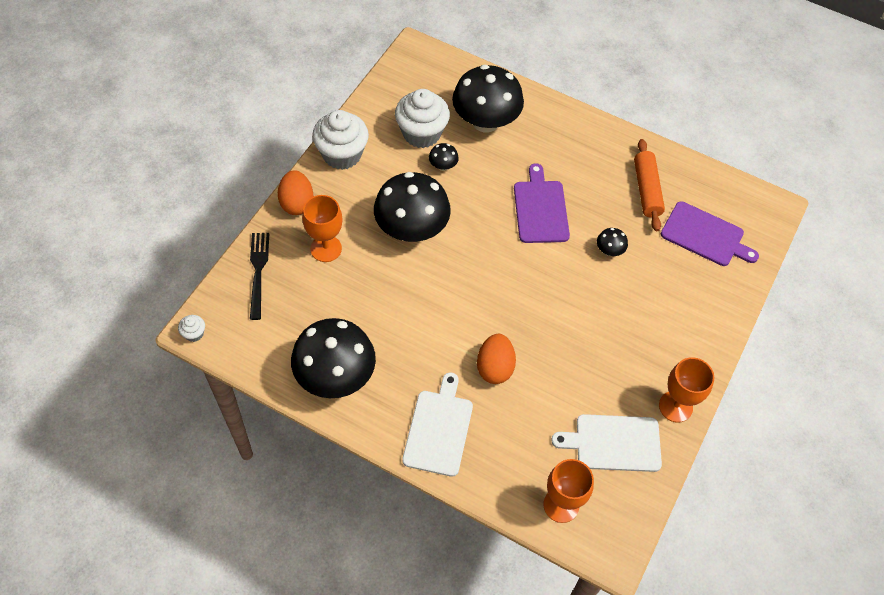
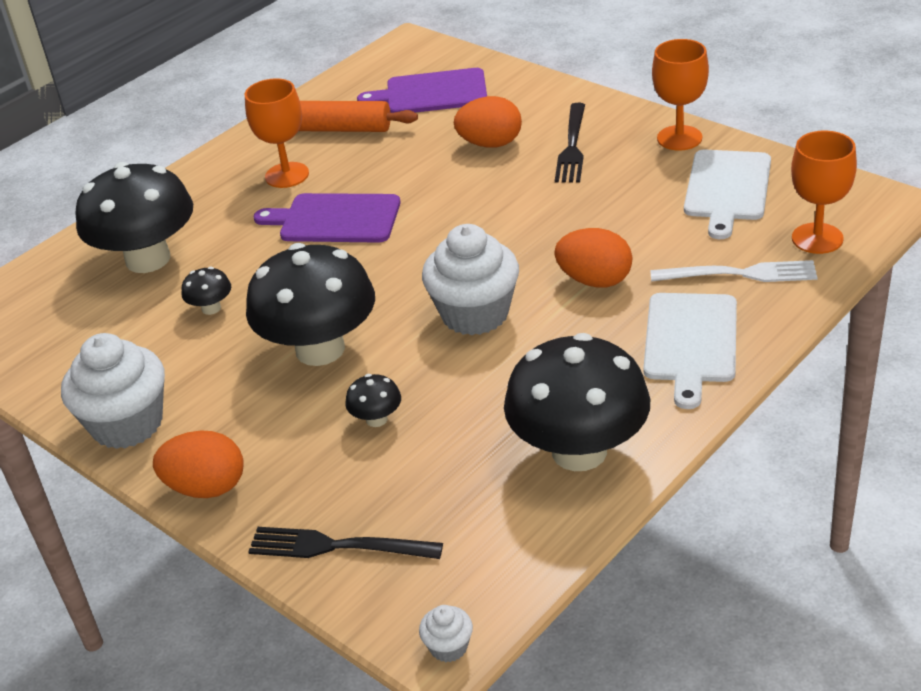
camera: 70 degrees left, 20 degrees down
(326, 248) = (320, 453): orange goblet -> orange goblet (287, 175)
(421, 133) = (133, 327): white cupcake -> white cupcake (475, 314)
(438, 429) = (691, 342): white cutting board -> white cutting board turned 105 degrees counterclockwise
(513, 456) = (741, 274): none -> white fork
(609, 250) = (429, 167): black mushroom -> black mushroom (376, 419)
(644, 283) = (490, 144): none -> orange egg
(650, 336) = (572, 147): none -> black fork
(705, 235) = (432, 93): purple cutting board -> purple cutting board turned 135 degrees counterclockwise

